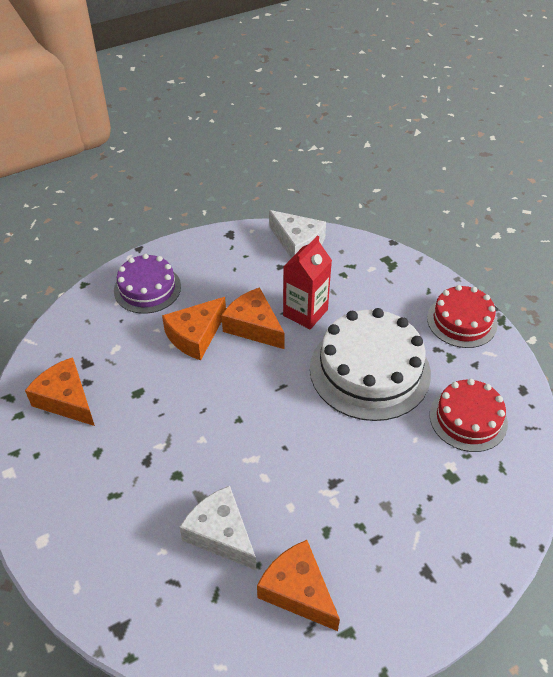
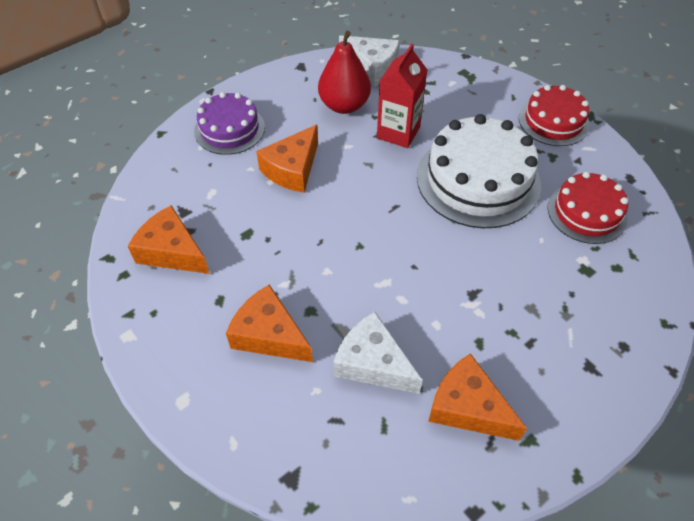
camera: 10 degrees left, 5 degrees up
(253, 326) = (350, 152): orange cheese -> orange cheese (269, 335)
(260, 279) = (344, 105): none -> red pear

